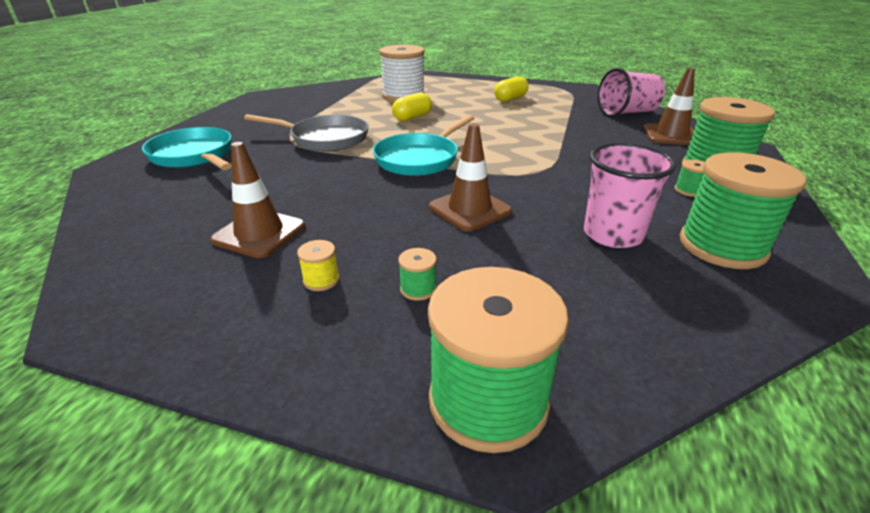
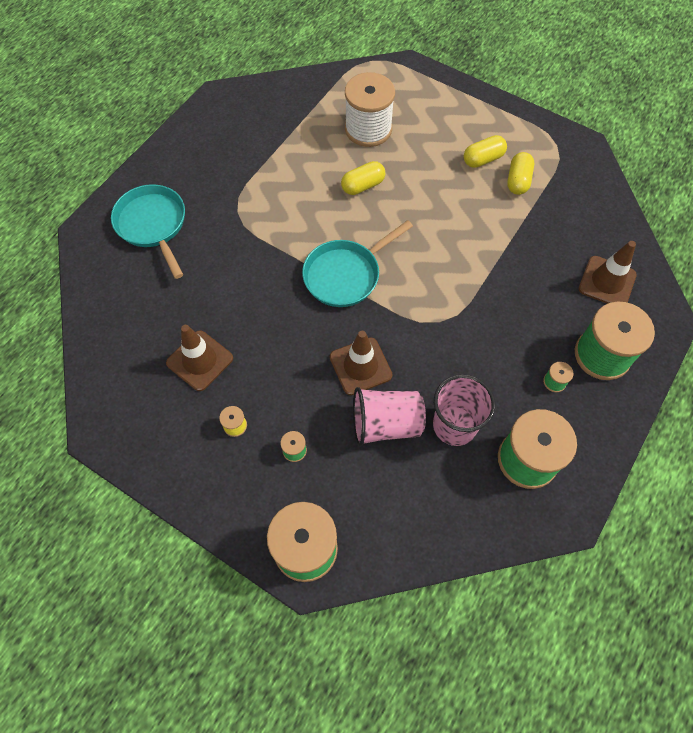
camera: 15 degrees right, 30 degrees up
(325, 139) = (269, 216): grey pan -> none
(547, 104) = (518, 181): none -> yellow capsule
(627, 113) = (593, 222): pink cup -> pink cup (385, 424)

